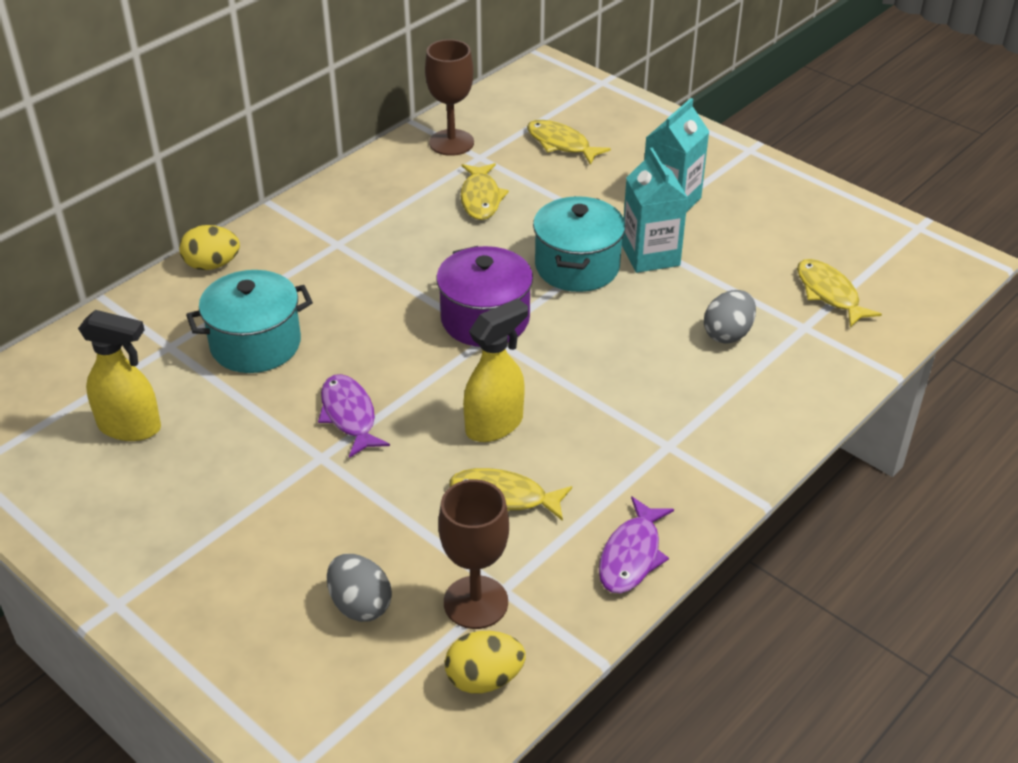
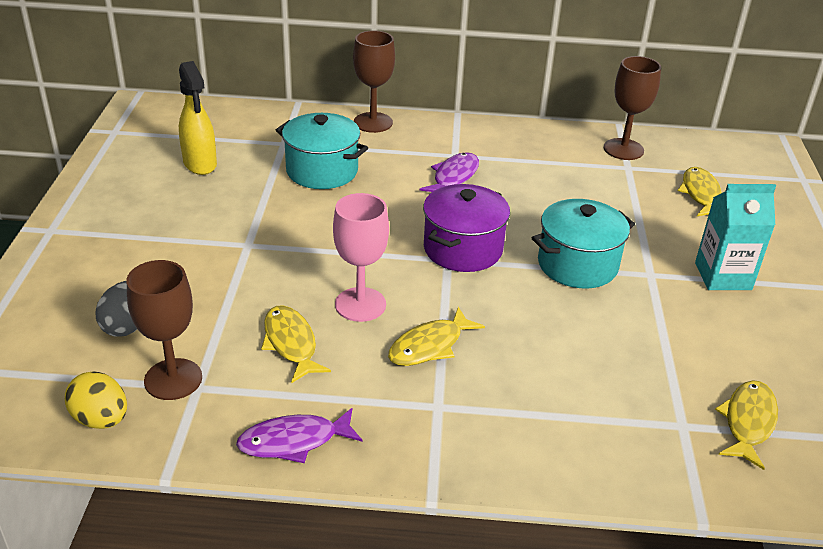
camera: 50 degrees right, 5 degrees down
(212, 265) = (373, 122): yellow egg -> brown goblet
(349, 415) = (298, 237): purple fish -> purple fish (454, 177)
(481, 198) = (585, 188): yellow fish -> yellow fish (430, 346)
(495, 425) = (360, 304): yellow spray bottle -> pink goblet
(650, 255) = (643, 295): turquoise carton -> none
(728, 334) = (610, 381): grey egg -> none

